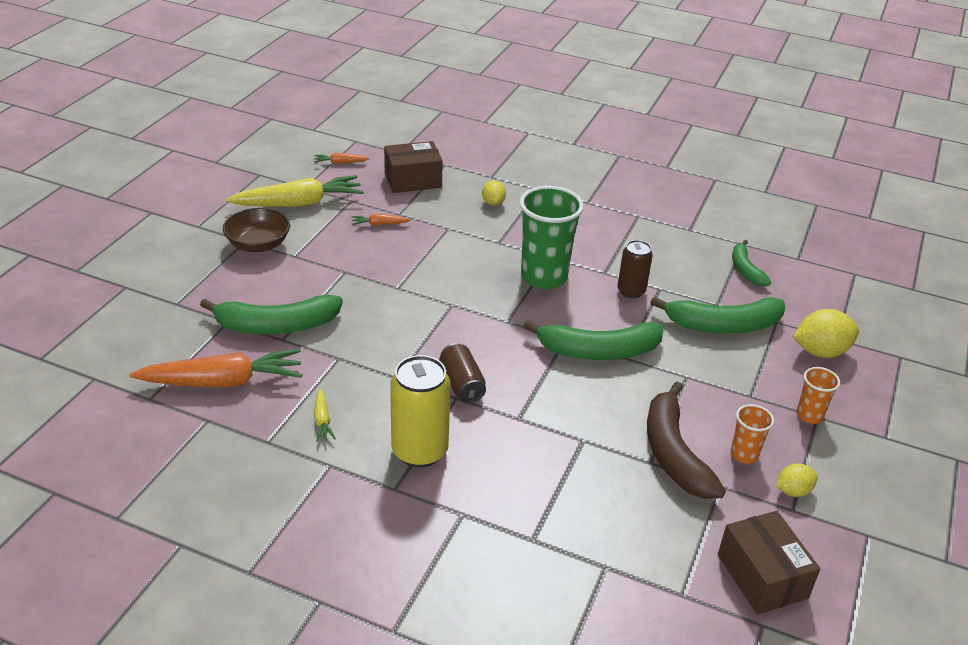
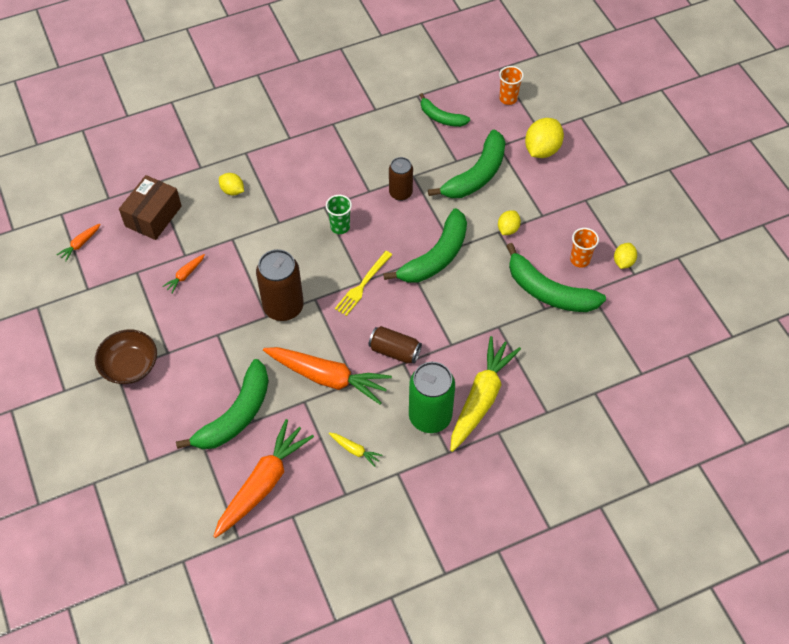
camera: 45 degrees left, 20 degrees up
(299, 203) = (105, 306): yellow carrot -> yellow carrot (481, 398)
(380, 358) = (328, 378): none -> orange carrot
(419, 291) = (283, 307): none -> brown can
(419, 451) = (430, 416): yellow can -> green can
(504, 323) = (363, 285): none -> yellow fork
(544, 277) = (340, 227): green cup -> green cup, size x0.49
(674, 453) = (548, 291): brown banana -> green banana
(699, 381) = (508, 229): none -> yellow lemon
(762, 576) = (661, 328): brown box -> none
(809, 415) = (581, 203): orange cup -> orange cup (508, 98)

